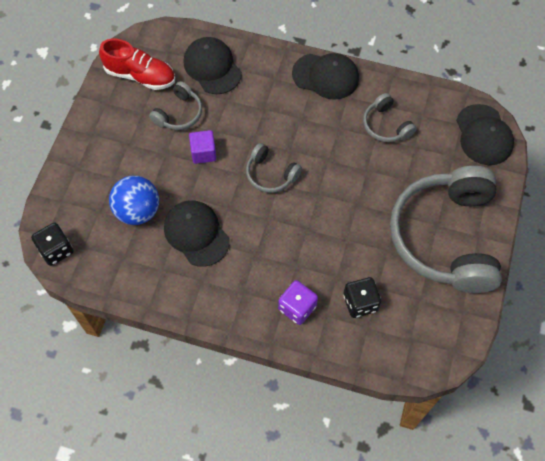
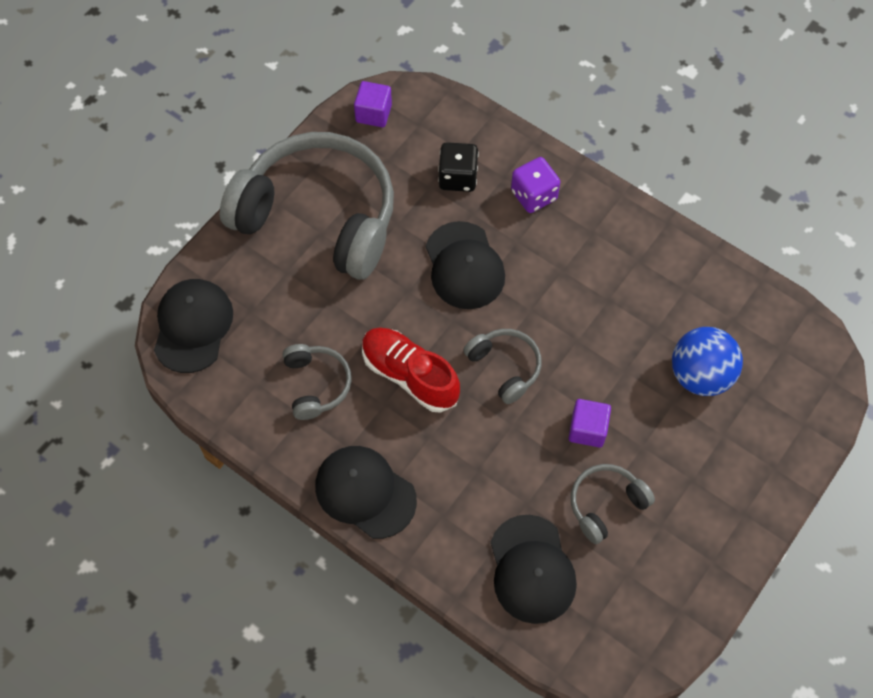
camera: 160 degrees left, 0 degrees up
(56, 250) = (819, 357): black dice -> none
(140, 76) = (649, 593): red shoe -> red shoe (409, 375)
(196, 234) = (629, 320): black cap -> black cap (464, 266)
(445, 237) = (319, 216): grey headphones -> grey headphones turned 90 degrees counterclockwise
(450, 336) = (373, 113): none -> purple cube

